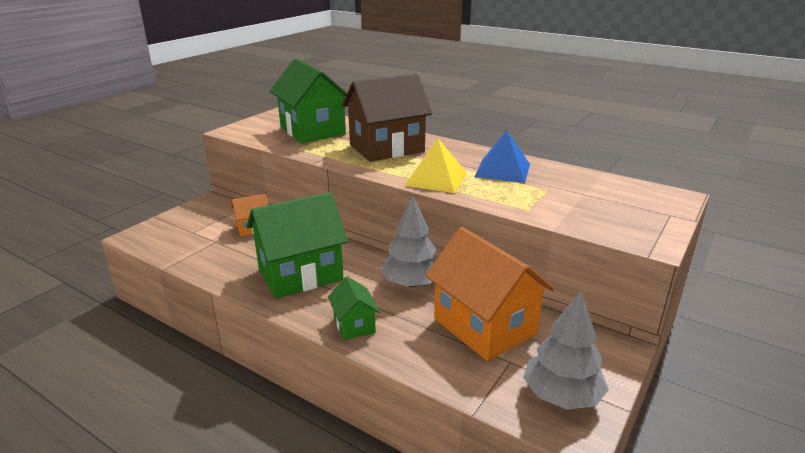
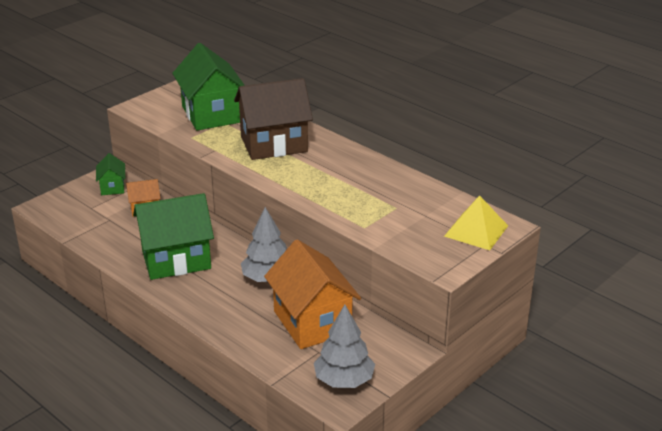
camera: 10 degrees right, 5 degrees up
(354, 325) = (208, 309): green house -> green house (112, 187)
(436, 179) = (302, 186): yellow pyramid -> yellow pyramid (476, 230)
(502, 170) = (368, 181): blue pyramid -> none

